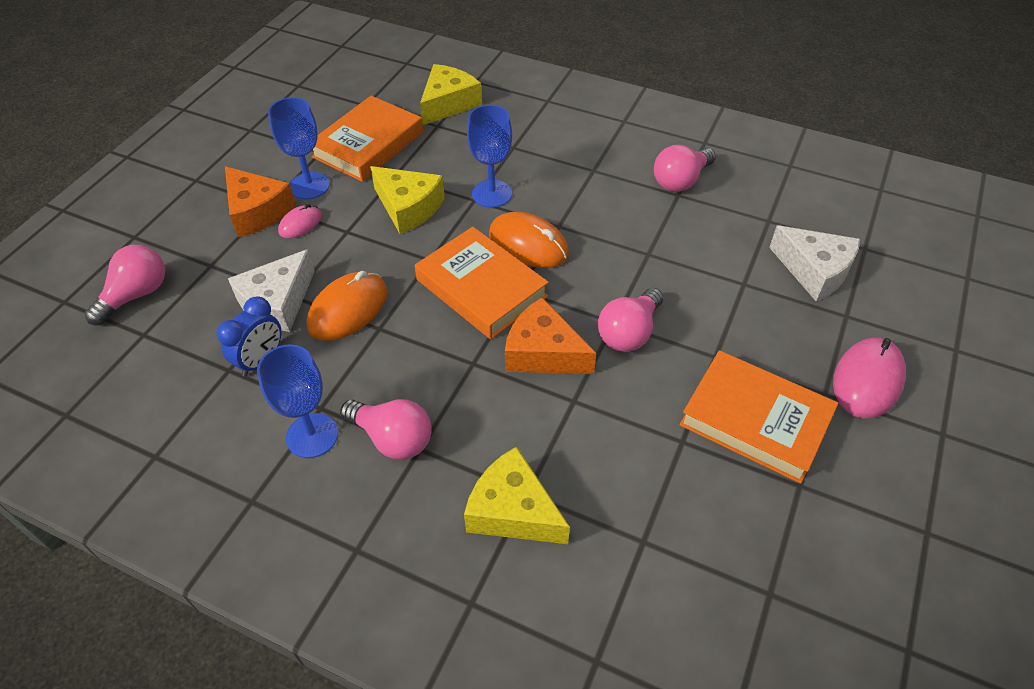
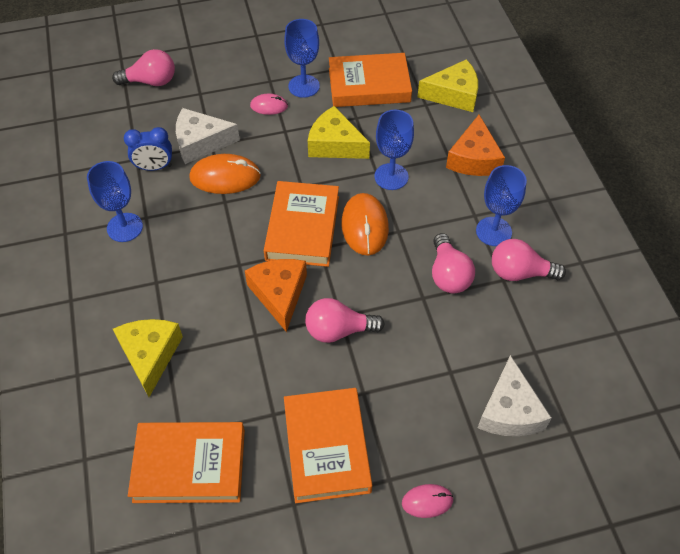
camera: 50 degrees right, 5 degrees up
(257, 211) = (259, 80): orange cheese -> orange cheese (474, 158)
(393, 438) = (152, 265): pink light bulb -> pink light bulb (448, 275)
(408, 207) = (334, 144): yellow cheese -> yellow cheese turned 120 degrees clockwise
(622, 170) = (493, 231): none -> blue goblet
(687, 553) = (189, 465): none -> orange book
(867, 380) = (427, 501): pink mouse -> pink mouse, size x0.57

